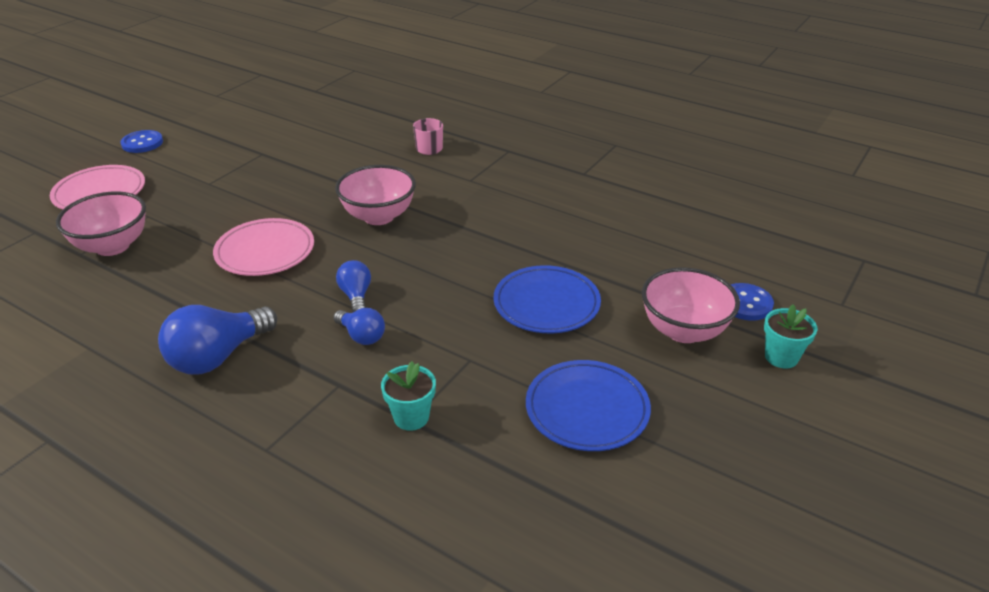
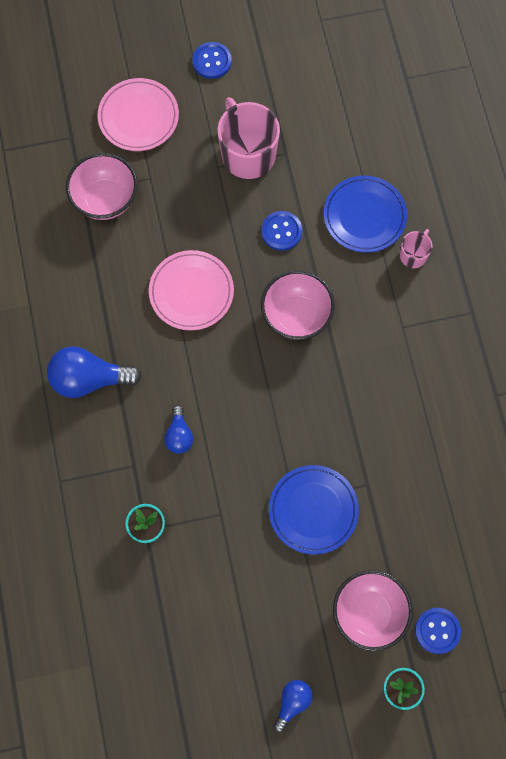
camera: 45 degrees right, 35 degrees up
(229, 167) = (248, 154): none -> pink mug
(308, 186) = (281, 231): none -> blue button
(356, 296) = (208, 393): blue light bulb -> blue light bulb (292, 703)
(587, 409) = (243, 614): blue plate -> blue plate (364, 216)

